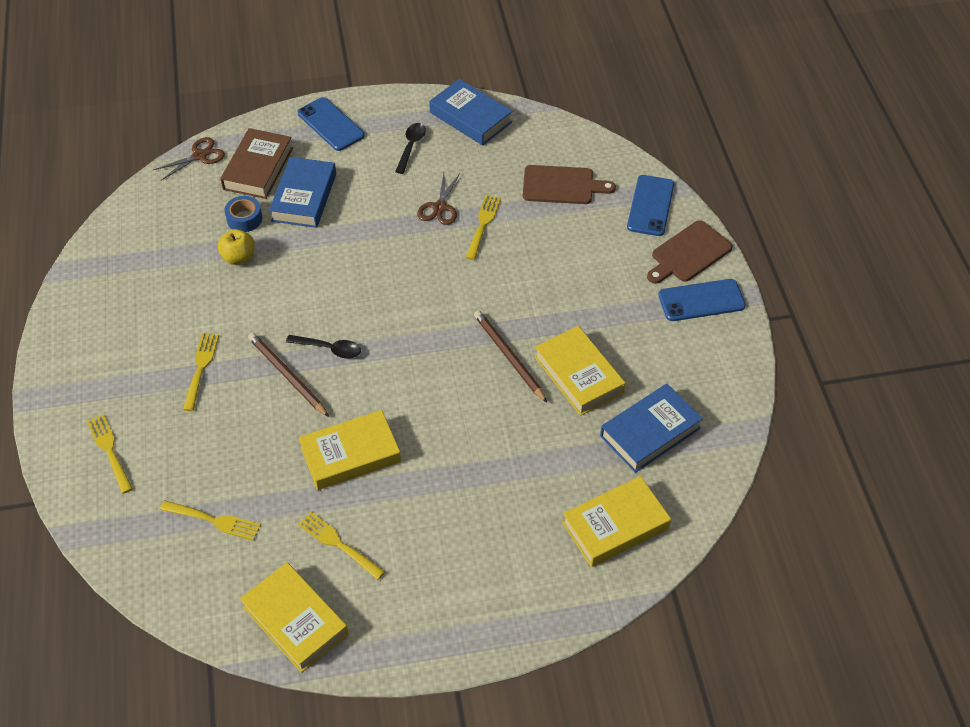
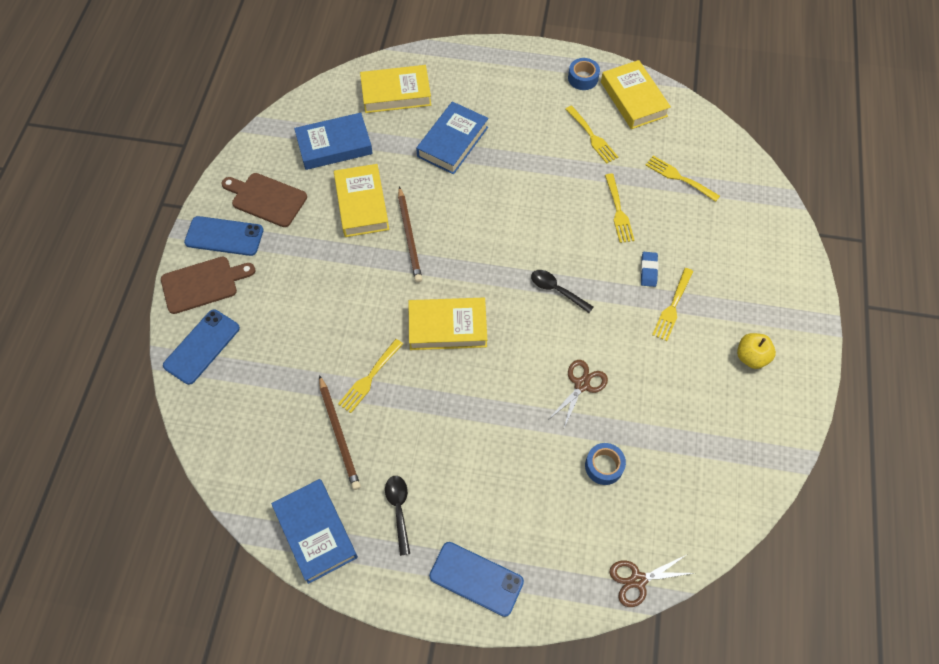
camera: 160 degrees left, 10 degrees up
(109, 450) = (757, 256): yellow fork -> yellow fork (618, 211)
(233, 397) = (648, 271): none -> blue eraser
(239, 257) = (618, 417): yellow apple -> yellow apple (751, 357)
(258, 168) = (575, 535): brown book -> none
(287, 376) = (599, 276): brown pencil -> brown pencil (339, 433)
(304, 197) = (535, 475): blue book -> blue book (452, 142)
(330, 124) = (476, 578): blue phone -> blue phone turned 45 degrees counterclockwise
(350, 454) = (565, 196): yellow book -> yellow book (447, 327)
(375, 632) = (583, 78): none -> blue tape
(411, 146) = (398, 509): black spoon -> black spoon turned 135 degrees clockwise
(439, 207) = (402, 413): brown scissors -> brown scissors (581, 385)
(562, 185) = (270, 400): brown cutting board -> brown cutting board (266, 199)

